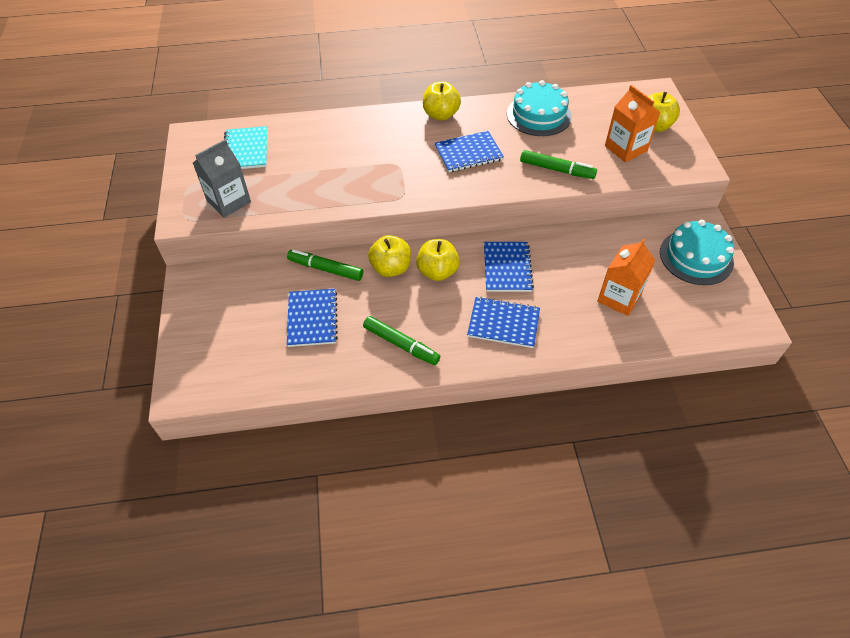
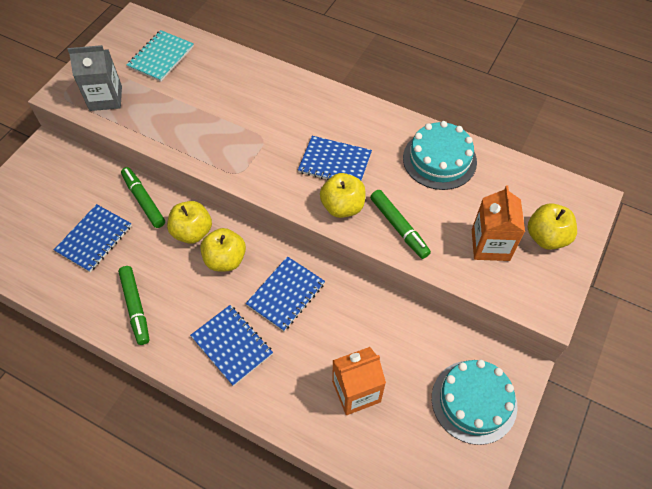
camera: 35 degrees right, 5 degrees up
(441, 115) = (348, 109): yellow apple -> yellow apple (342, 206)

